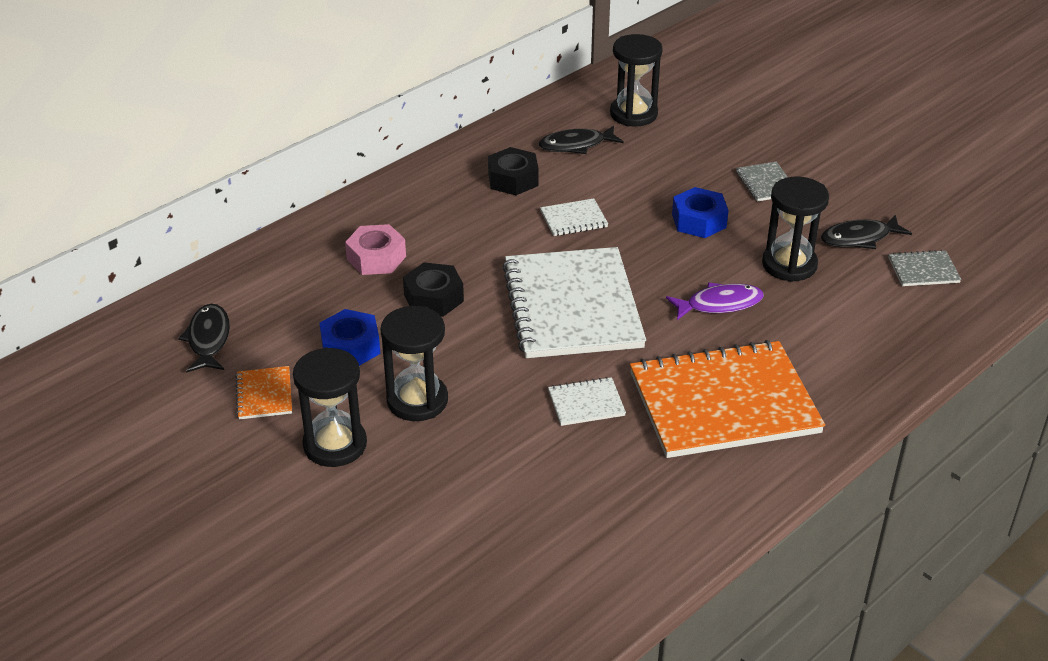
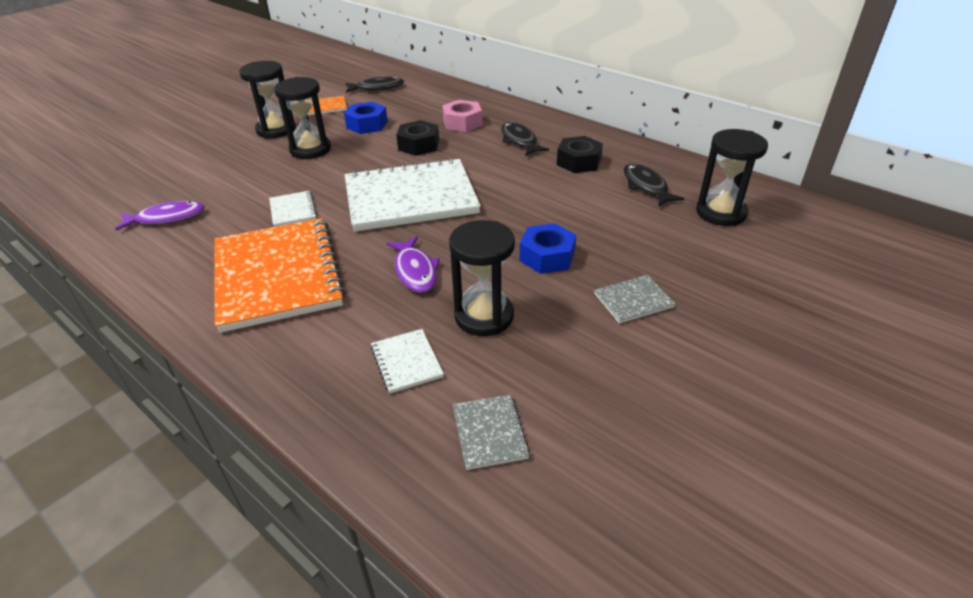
camera: 85 degrees right, 0 degrees up
(573, 219) = (530, 191): white notebook -> white notebook (406, 362)
(589, 524) = (166, 218): none -> purple fish
(859, 238) = (546, 374): black fish -> black fish (519, 141)

